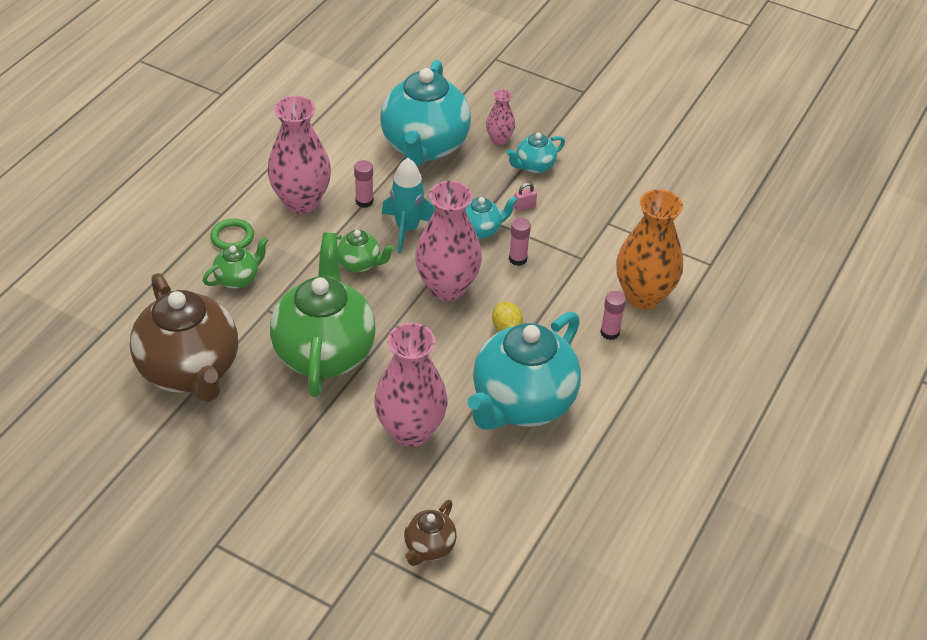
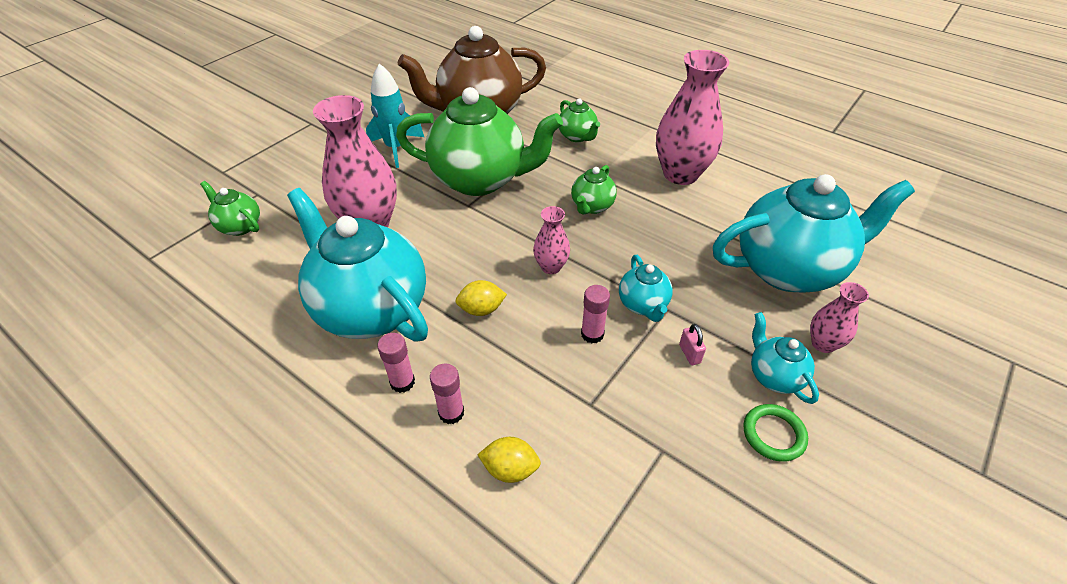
camera: 100 degrees right, 0 degrees up
(232, 237) = (629, 134): green ring -> green ring (773, 434)
(364, 201) = (685, 215): pink glue stick -> pink glue stick (402, 382)
(407, 229) = (643, 243): turquoise rocket -> turquoise rocket (396, 148)
(424, 146) = (789, 269): turquoise teapot -> turquoise teapot turned 150 degrees clockwise
(429, 547) = (240, 226): brown teapot -> green teapot
(447, 287) = (551, 267): pink vase -> pink vase, size x0.50
(643, 296) = (510, 469): orange vase -> yellow lemon

